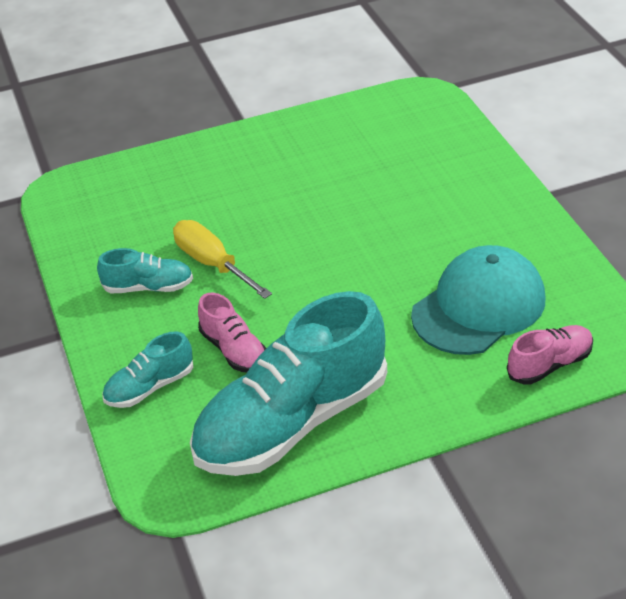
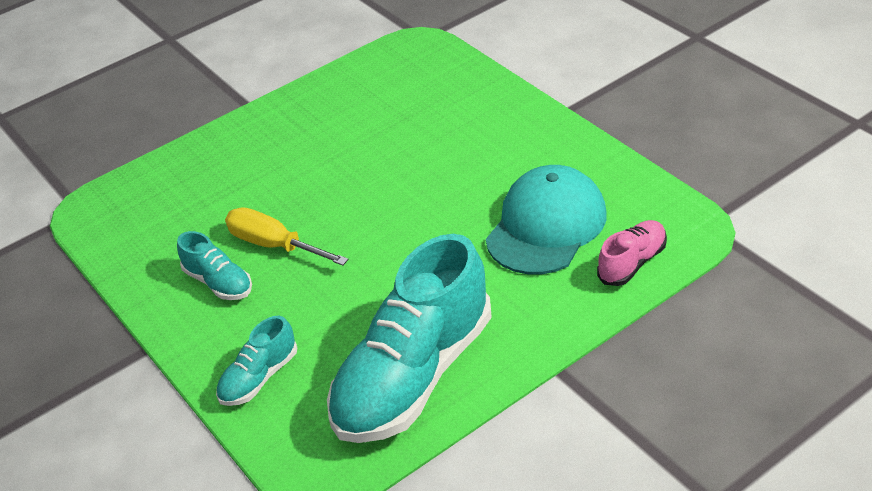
camera: 15 degrees left, 0 degrees up
(148, 287) = (218, 282): turquoise shoe -> turquoise shoe turned 60 degrees clockwise
(234, 350) = (329, 322): pink shoe -> none

